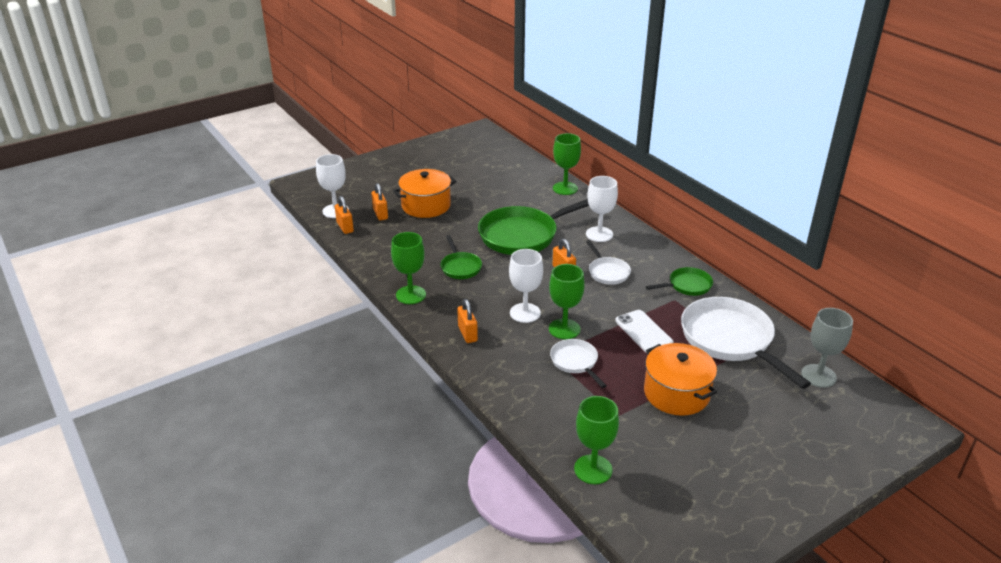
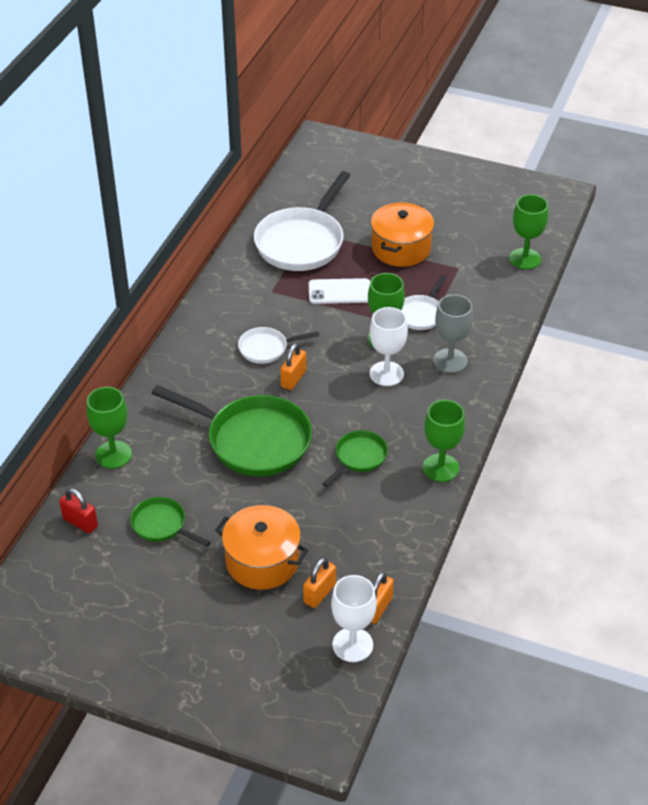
camera: 125 degrees left, 10 degrees up
(467, 334) = (454, 395): orange padlock -> none
(523, 165) = (80, 522): none -> red padlock
(599, 234) = (198, 383): white goblet -> none
(607, 272) = (266, 348): white pan -> white pan turned 135 degrees counterclockwise
(643, 332) = (339, 292): white phone -> white phone turned 60 degrees clockwise
(687, 285) = (241, 290): green pan -> green pan (162, 525)
(818, 376) = (304, 188): grey goblet -> grey goblet (450, 361)

